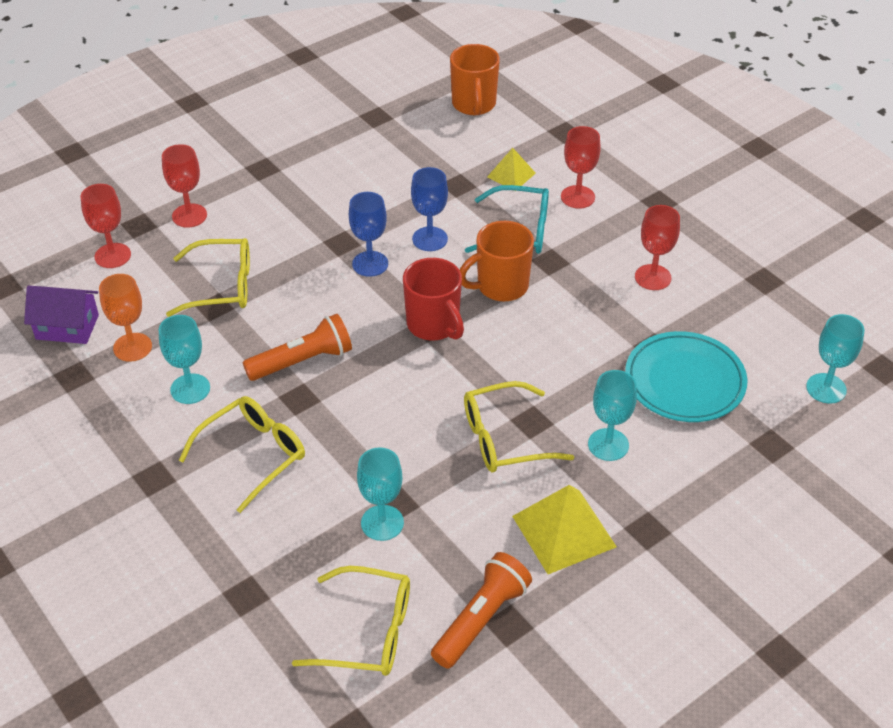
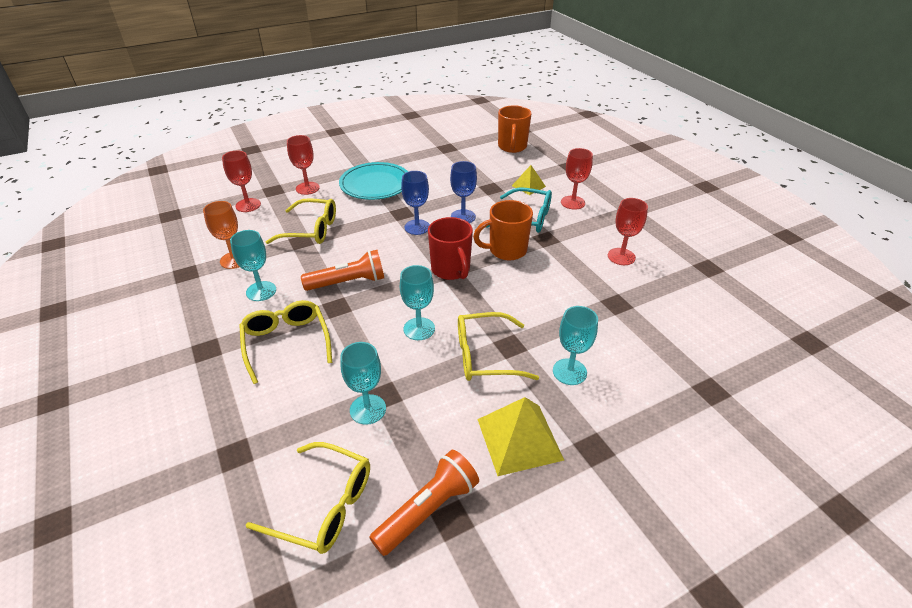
camera: 10 degrees right, 5 degrees down
(67, 327) = (197, 243): purple house -> none
(253, 455) = (286, 343): yellow glasses -> yellow glasses turned 75 degrees counterclockwise
(684, 381) = (639, 331): turquoise plate -> turquoise plate (375, 184)
(826, 388) = (759, 351): turquoise goblet -> turquoise goblet (419, 329)

